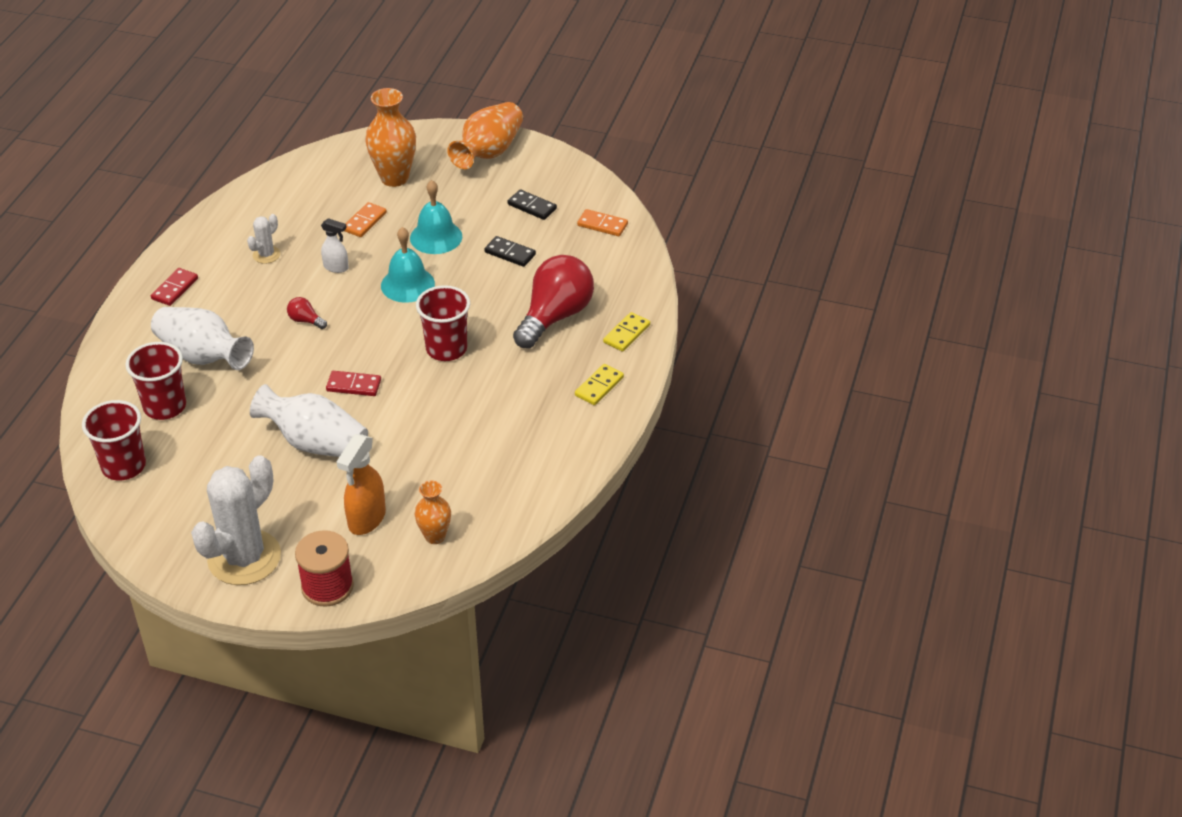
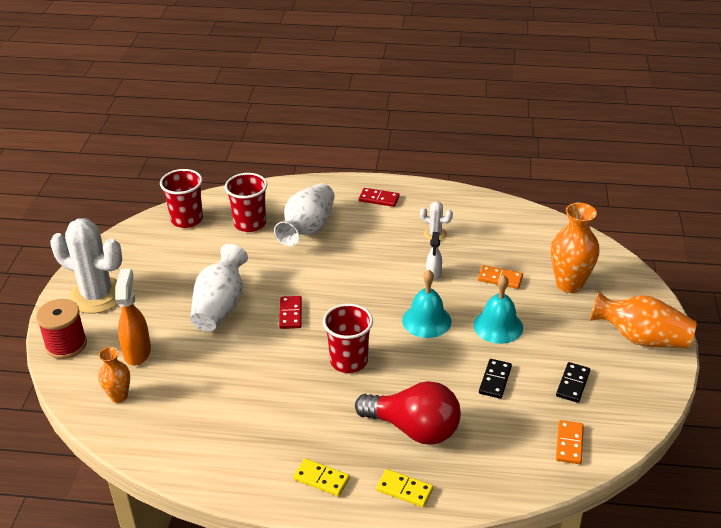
camera: 80 degrees right, 5 degrees down
(305, 320) = (362, 271): red light bulb -> none
(366, 519) = (137, 352): orange spray bottle -> orange spray bottle turned 75 degrees clockwise

